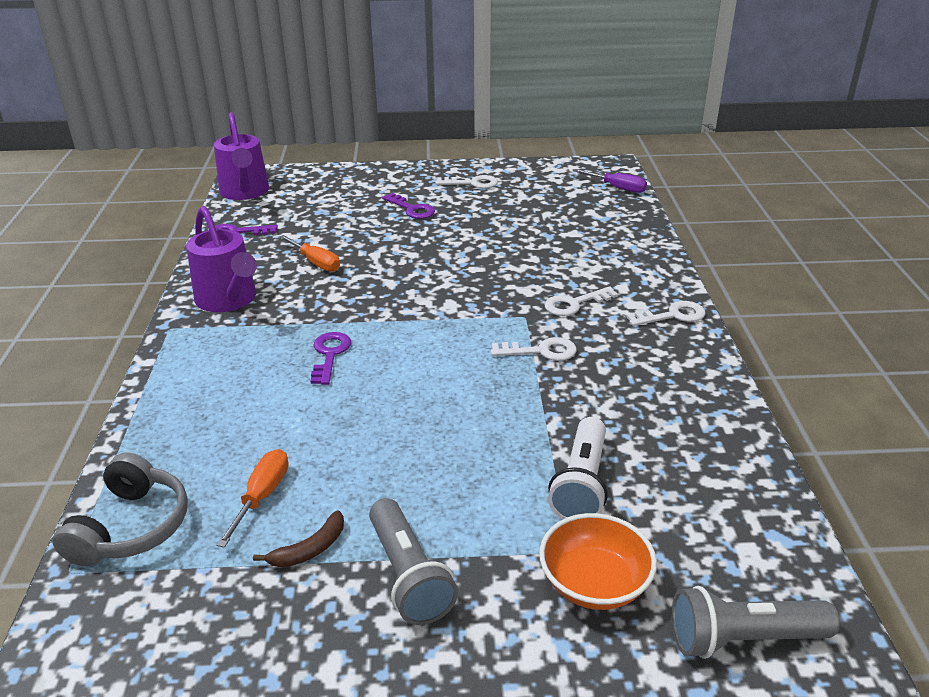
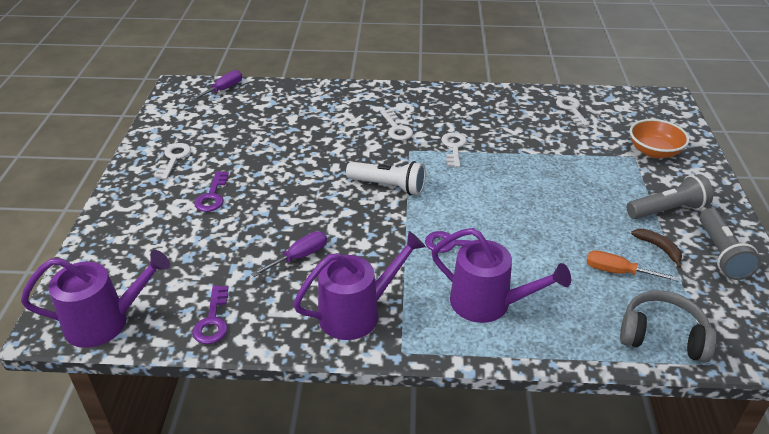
camera: 85 degrees left, 5 degrees up
(224, 381) = (488, 303): none -> purple watering can
(316, 262) = (299, 257): orange screwdriver -> purple screwdriver
(412, 209) = (212, 196): purple key -> purple key turned 135 degrees clockwise
(581, 484) = (583, 147): white flashlight -> white flashlight (388, 186)
(673, 315) = (416, 95): white key -> white key (571, 109)
(743, 638) = (674, 118): grey flashlight -> grey flashlight (721, 254)

